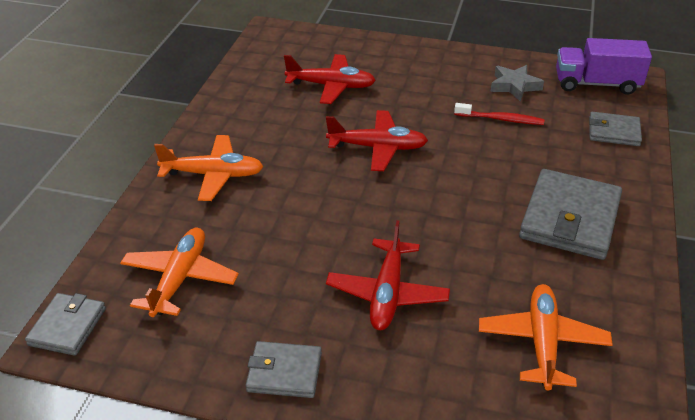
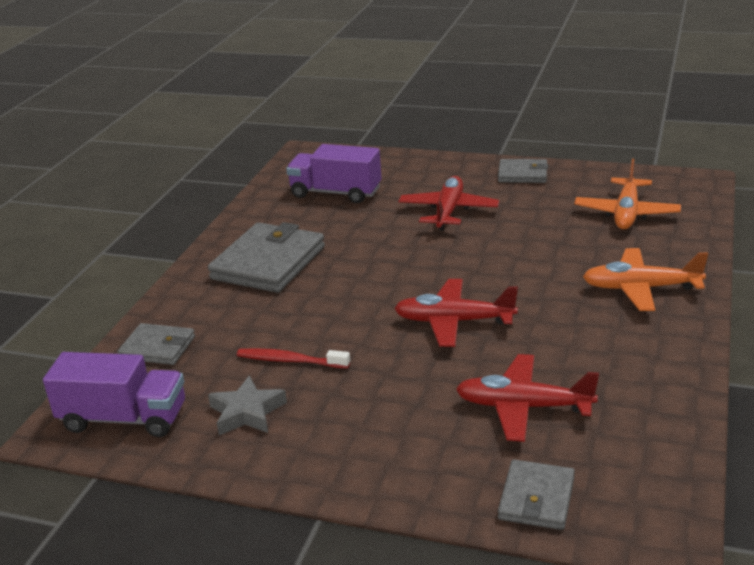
camera: 175 degrees left, 10 degrees down
(67, 326) = (698, 187): grey wallet -> grey wallet (536, 498)
(542, 342) = (336, 193): orange plane -> purple truck

